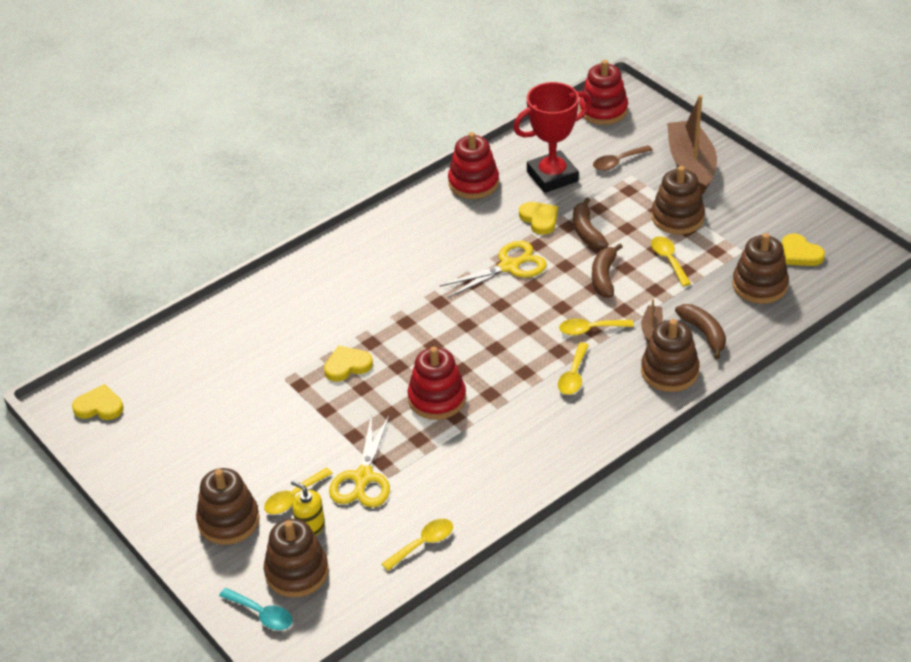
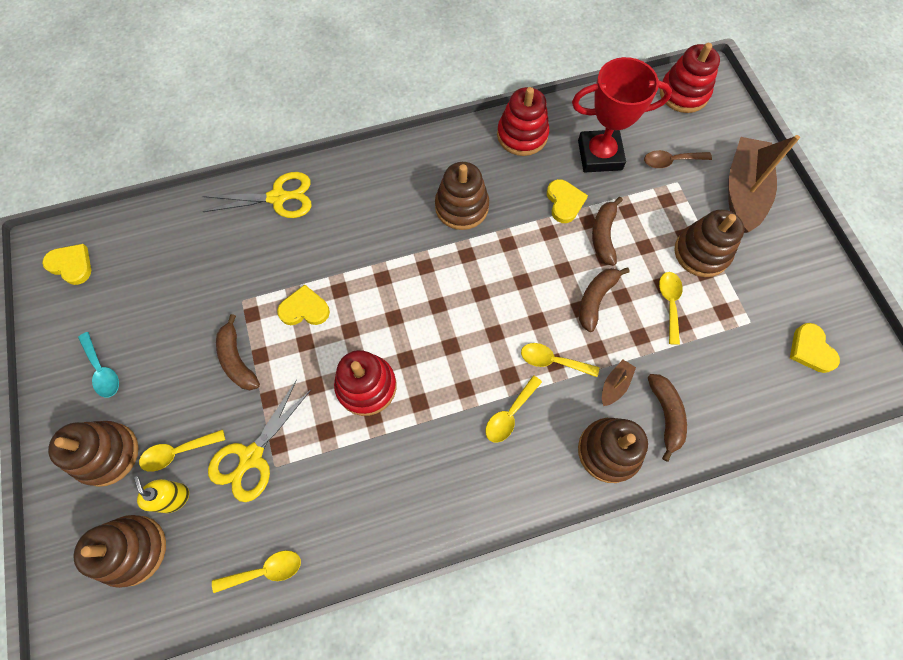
camera: 20 degrees right, 25 degrees up
(261, 614) = (75, 589): turquoise spoon -> turquoise spoon (102, 370)
(307, 419) = (237, 360): none -> brown banana
(509, 266) = (509, 249): yellow scissors -> yellow scissors (278, 198)
(759, 285) = (750, 375): brown stacking toy -> brown stacking toy (461, 207)

